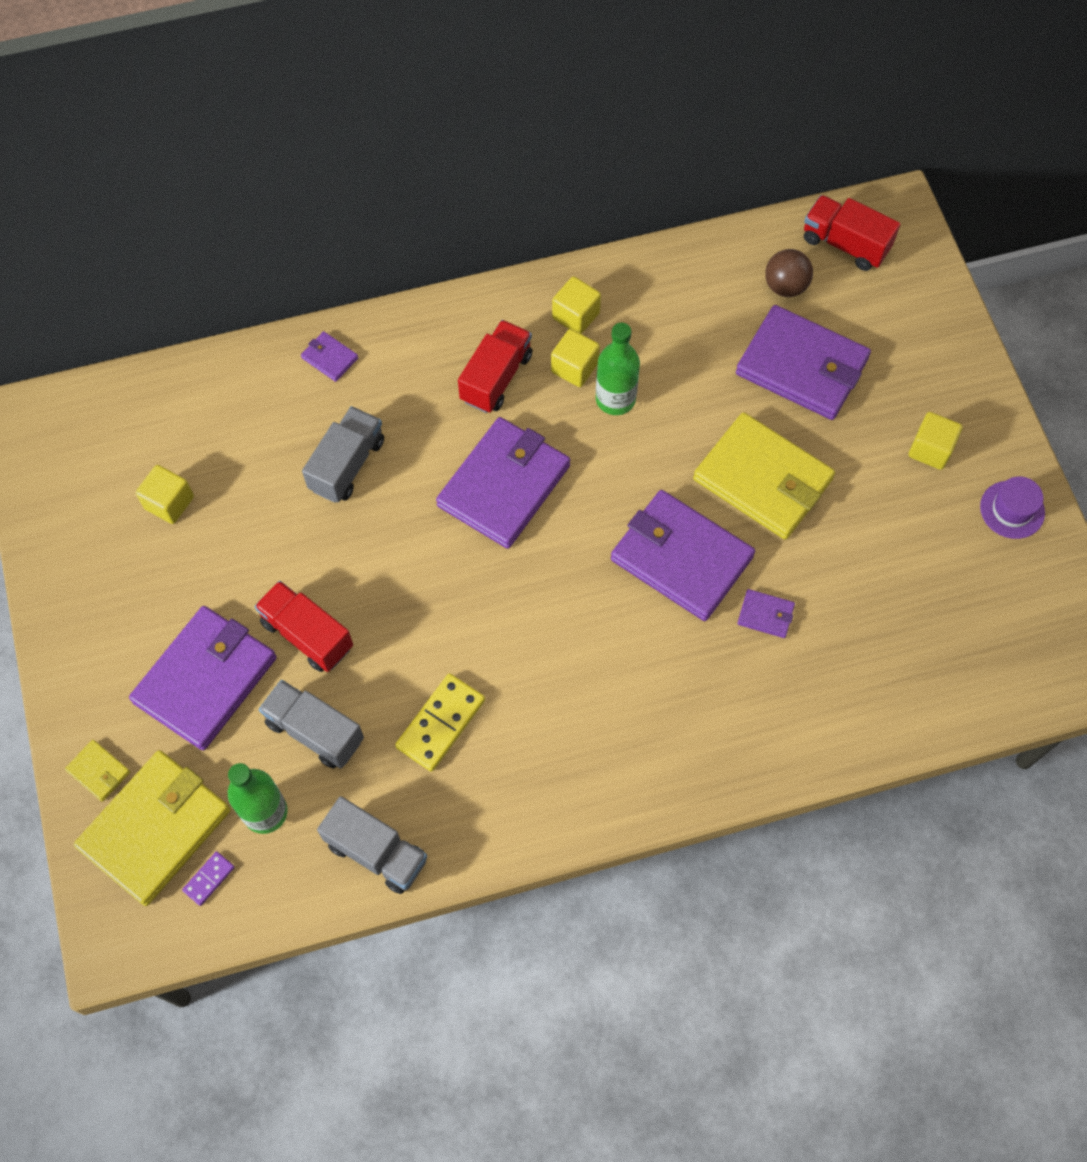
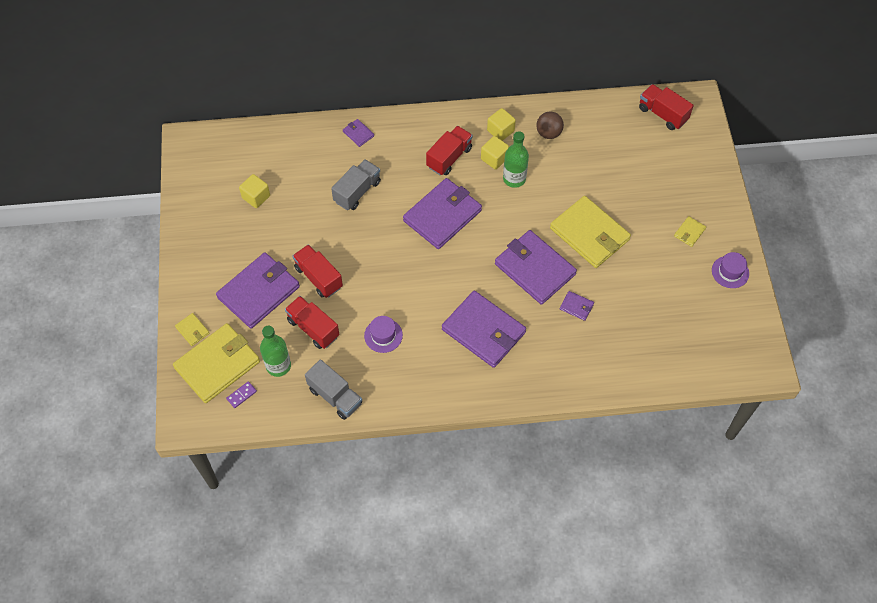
camera: 10 degrees right, 5 degrees down
(315, 731) = (313, 328): grey truck -> red truck
(441, 724) = (383, 335): yellow domino -> purple hat
(785, 286) = (623, 132): brown ball -> brown ball (548, 133)
(802, 366) = (624, 177): purple wallet -> purple wallet (483, 331)
(930, 449) = (689, 232): yellow cube -> yellow wallet

